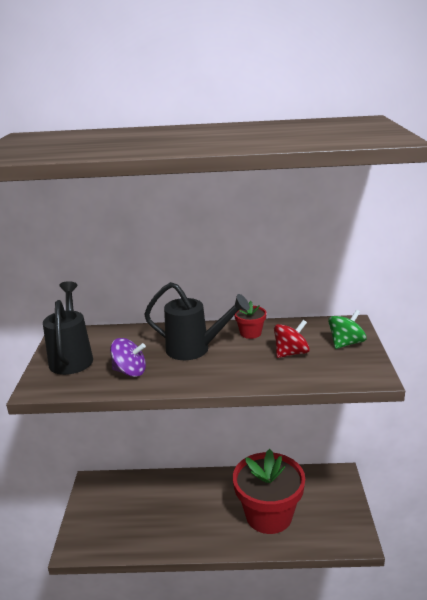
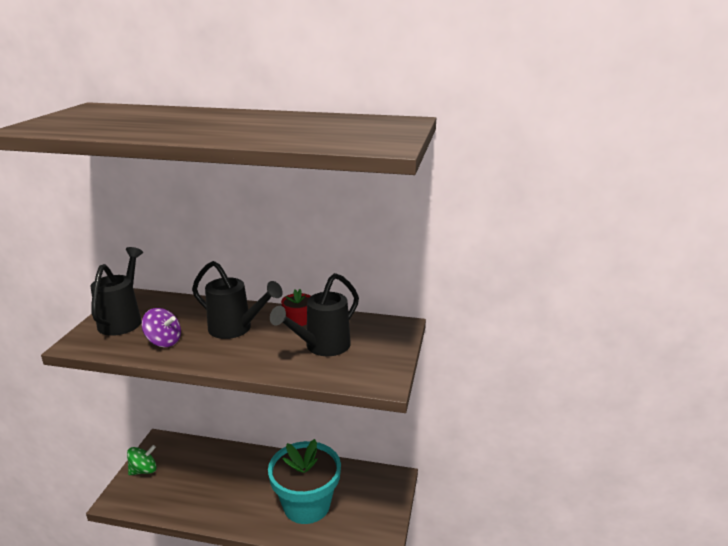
camera: 10 degrees right, 0 degrees up
(269, 515) = (306, 505): red flower pot -> turquoise flower pot
(291, 353) = (322, 347): red spinning top -> black watering can
(346, 343) = (382, 345): green spinning top -> green spinning top (144, 470)

